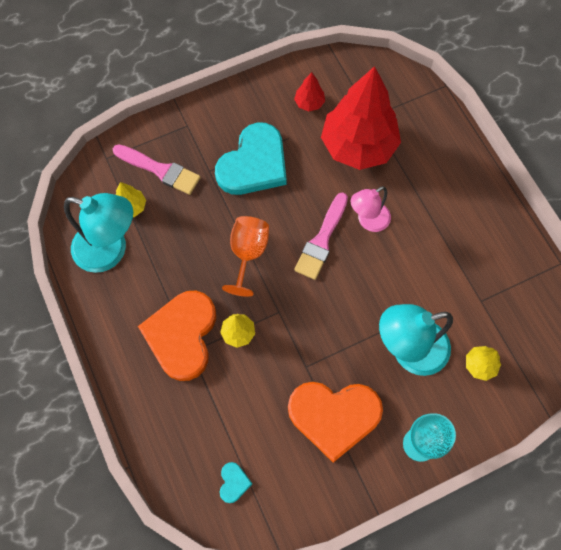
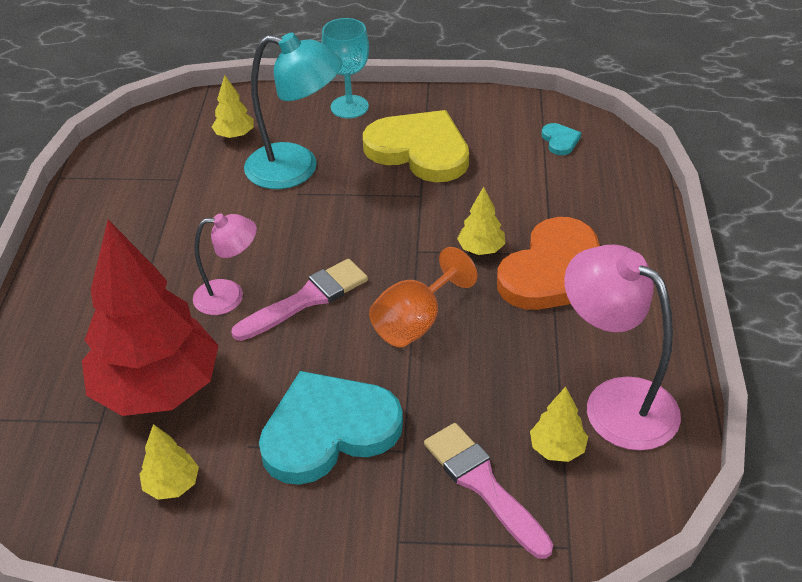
camera: 150 degrees left, 25 degrees down
(110, 250) = (615, 402): turquoise lamp -> pink lamp
(233, 483) = (560, 141): turquoise heart -> turquoise heart turned 135 degrees clockwise
(309, 103) = (172, 485): red tree -> yellow tree
(334, 416) = (419, 150): orange heart -> yellow heart

